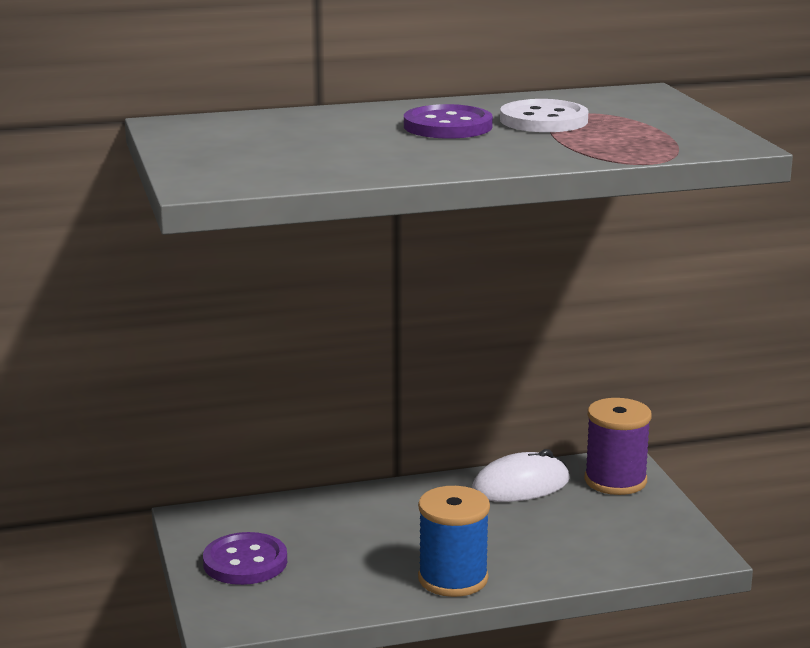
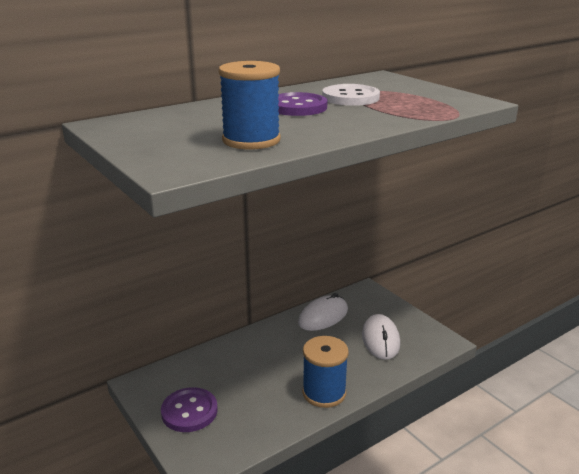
camera: 20 degrees left, 5 degrees up
(334, 162) = (251, 140): none -> blue spool
(593, 531) = (380, 339): none -> white mouse
(615, 480) = (371, 302): purple spool -> none

